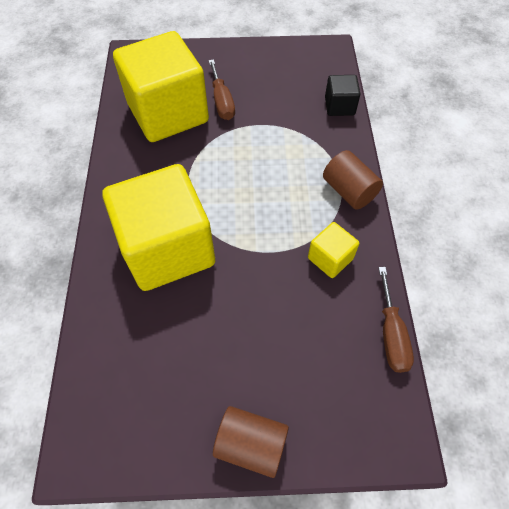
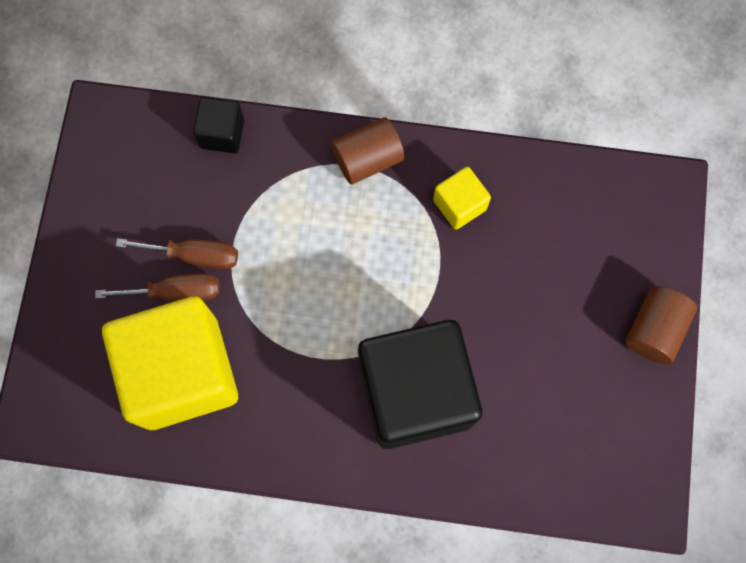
camera: 80 degrees left, 15 degrees up
(168, 249) = (415, 392): yellow cube -> black cube
(391, 334) = (560, 165): brown screwdriver -> brown screwdriver (195, 255)

